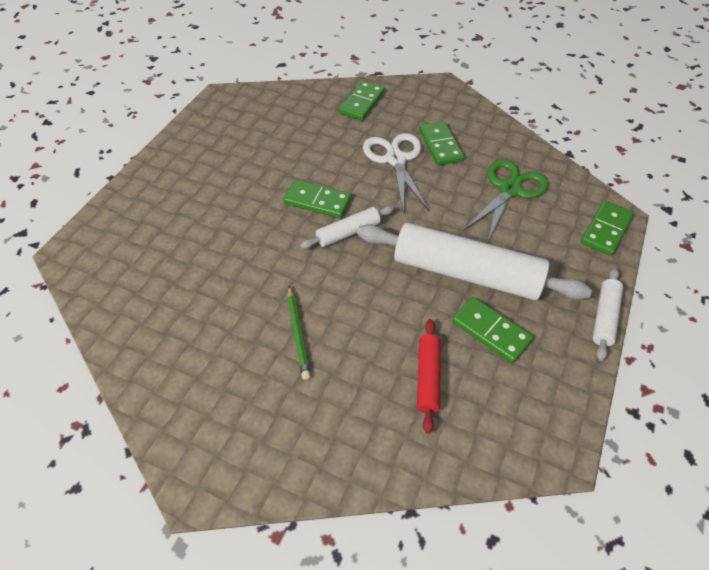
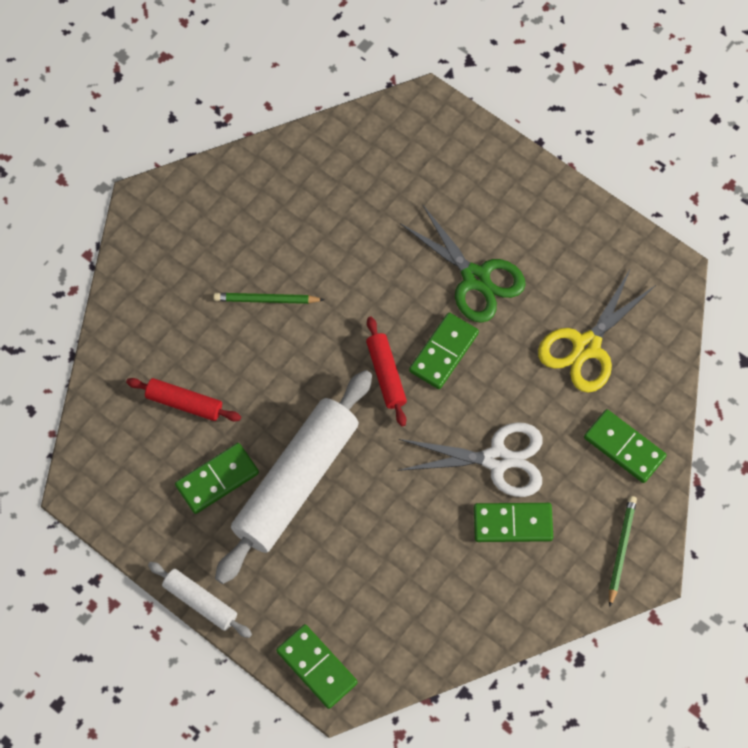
camera: 105 degrees right, 15 degrees up
(291, 128) = (586, 346): none -> yellow scissors
(348, 233) = (386, 374): white rolling pin -> red rolling pin
(434, 96) = (621, 549): none -> green pencil
(509, 189) = (411, 580): green scissors -> green scissors (476, 278)

